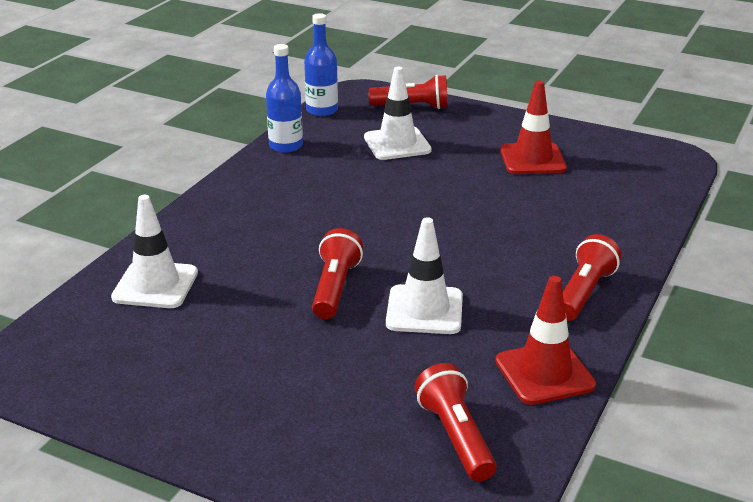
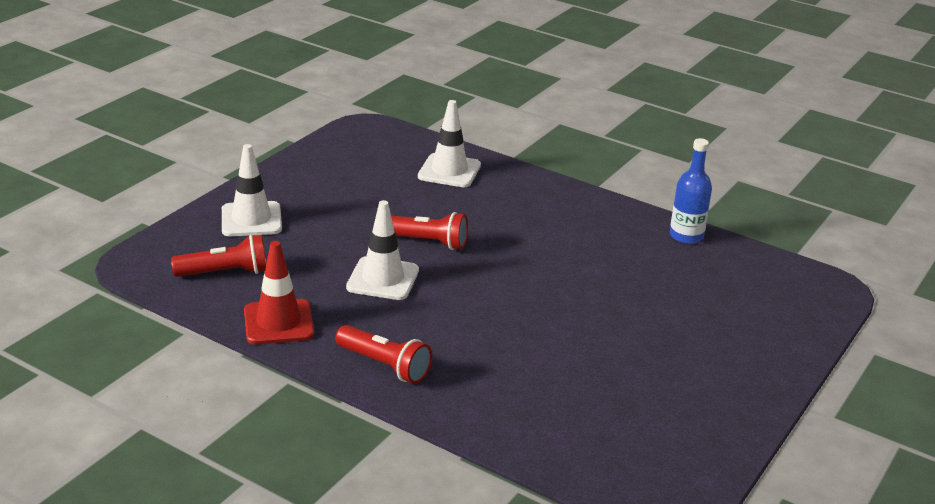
camera: 95 degrees right, 0 degrees up
(322, 110) = (774, 262): blue bottle -> none
(397, 144) = (694, 299): white traffic cone -> white traffic cone (251, 220)
(412, 107) = (794, 320): red flashlight -> none
(532, 159) = (660, 385): red traffic cone -> none

